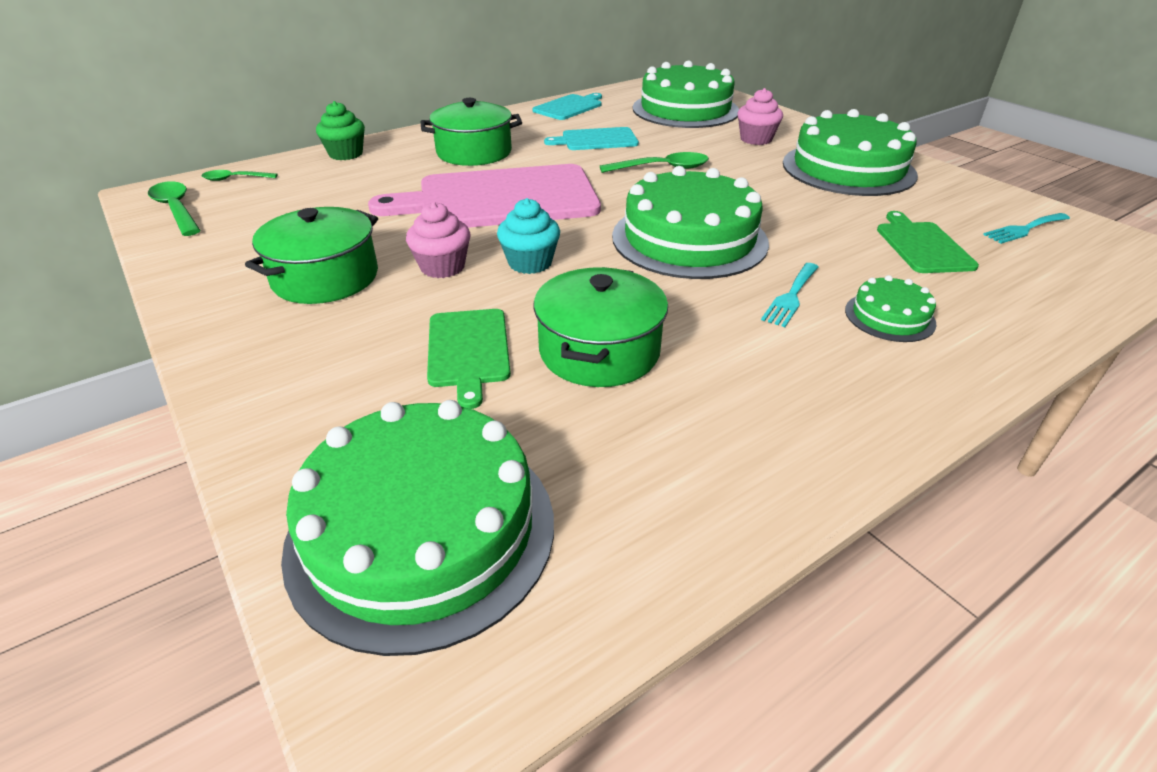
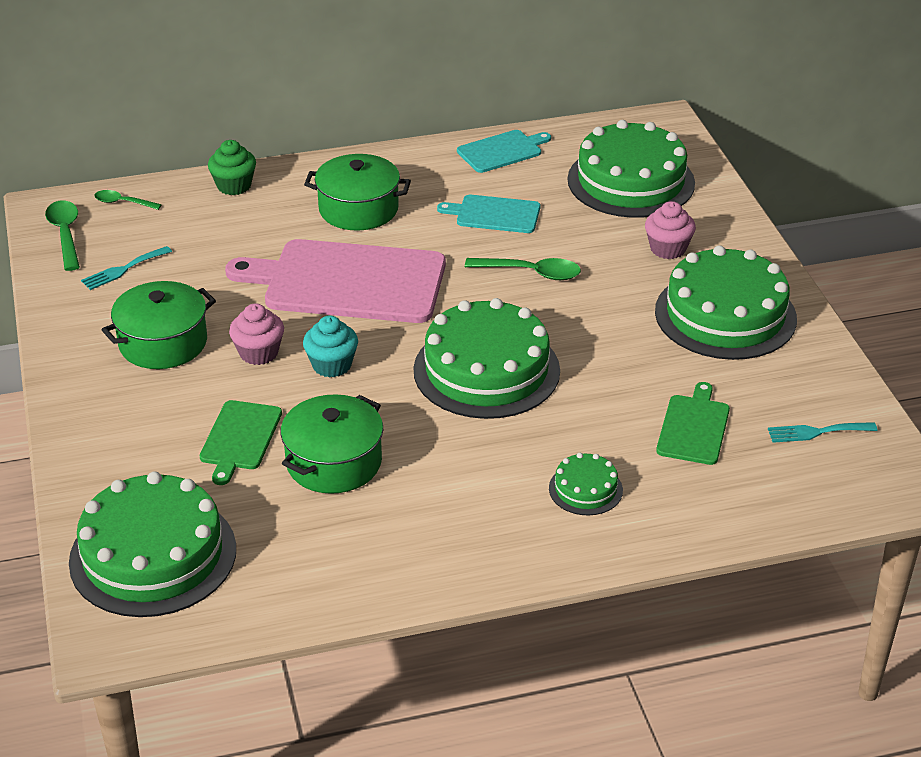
camera: 20 degrees right, 0 degrees up
(791, 297) = (522, 451): turquoise fork -> turquoise fork (123, 269)

